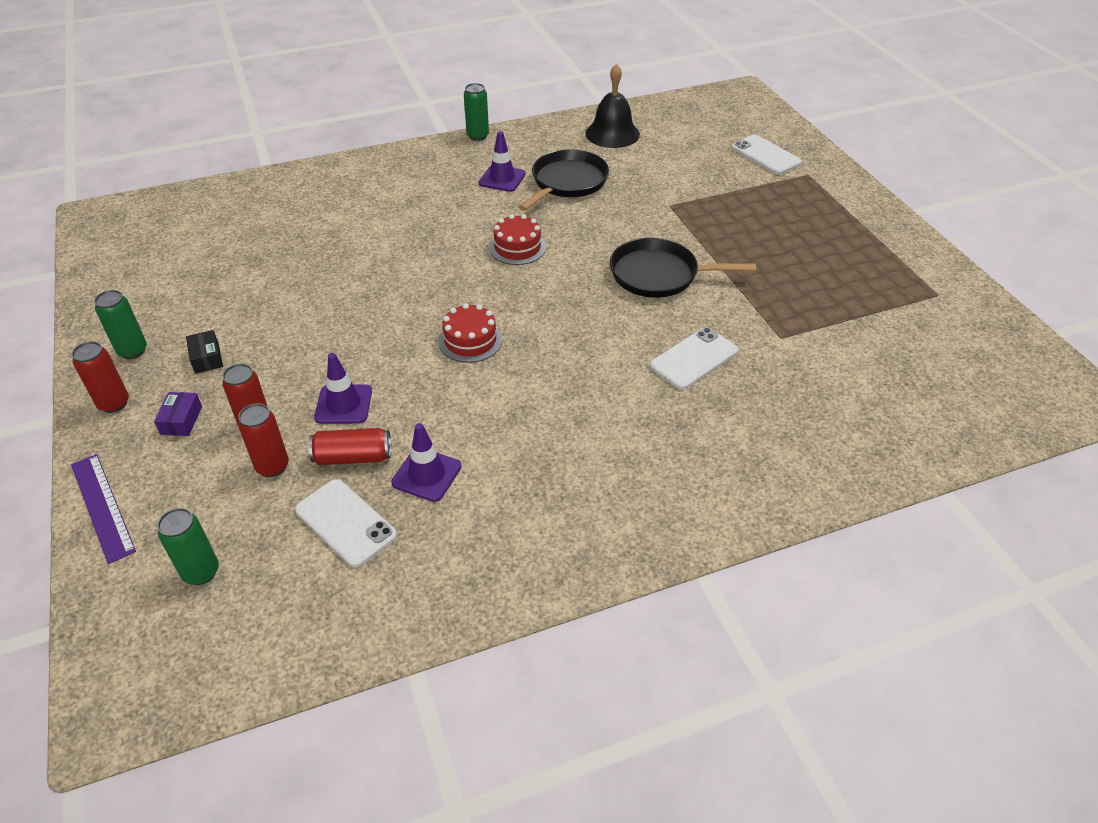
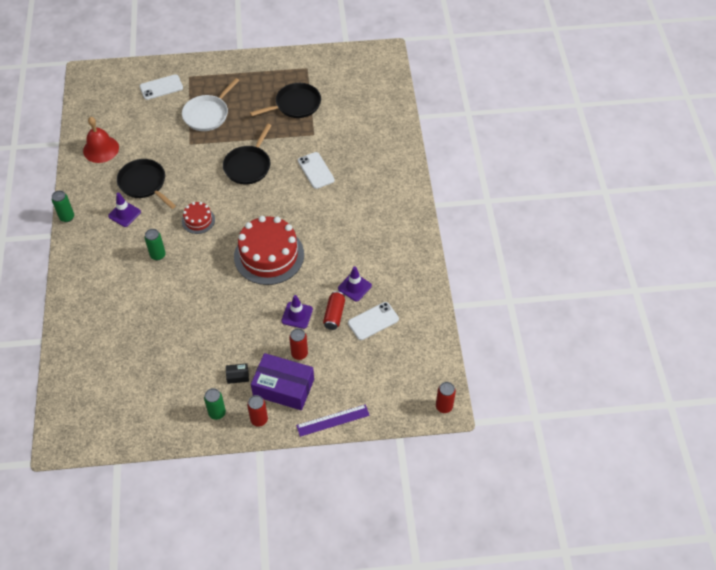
camera: 75 degrees left, 10 degrees up
(181, 420) = (283, 387): purple box -> purple box, size x2.40
(201, 572) = (384, 378): green can -> green can (158, 255)
(272, 467) = (329, 348): red can -> red can (444, 406)
(470, 340) = (269, 255): red cake -> red cake, size x2.06
(612, 133) = (101, 149): black bell -> red bell
(742, 209) = (207, 114): none -> white pan
(837, 299) = (295, 104): none -> black pan

